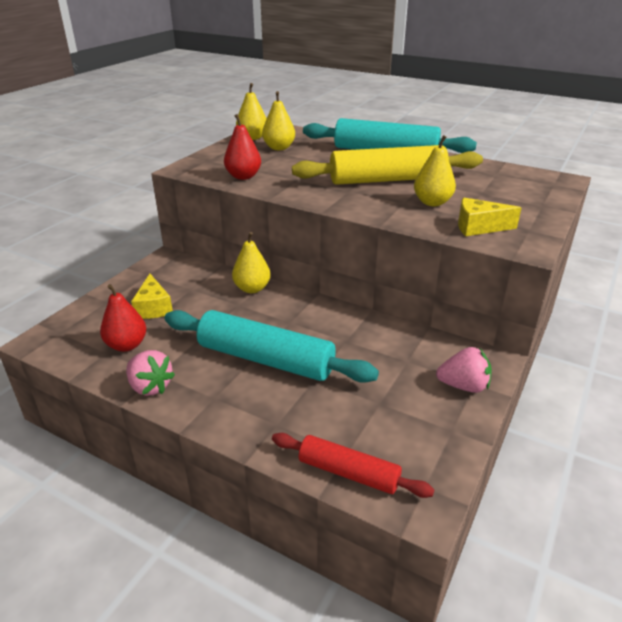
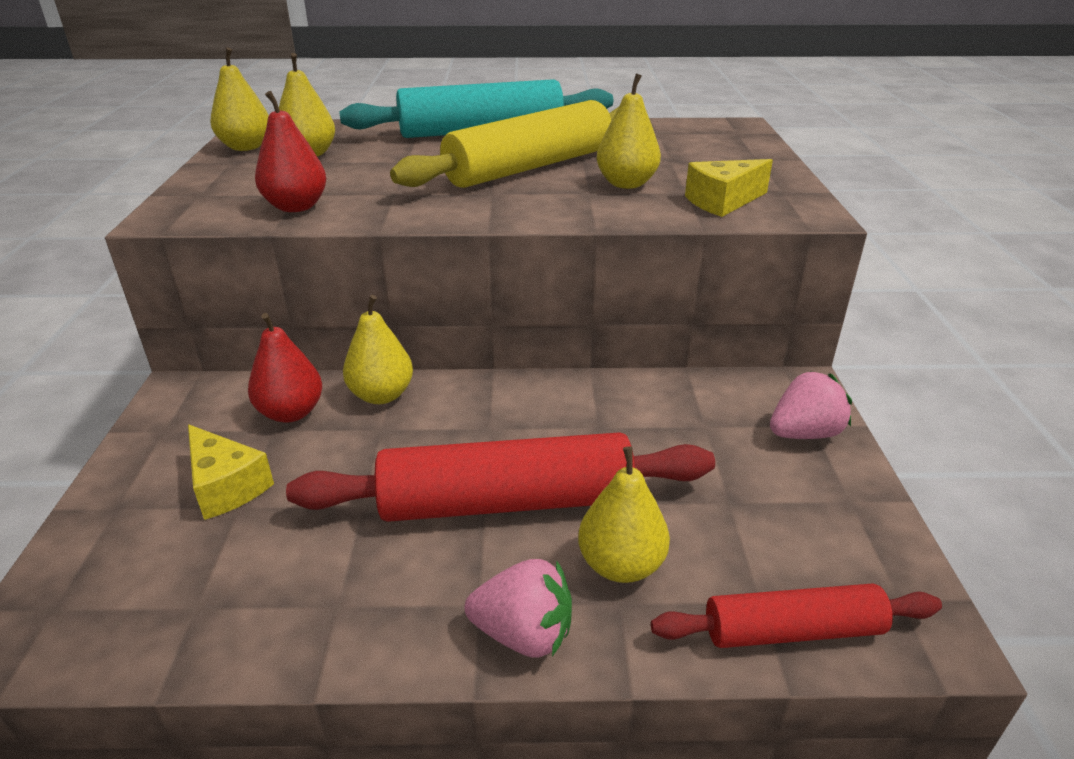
camera: 30 degrees left, 0 degrees up
(127, 345) = (229, 576): red pear -> red pear (291, 412)
(150, 386) = (344, 636): pink strawberry -> pink strawberry (523, 634)
(265, 359) = (506, 502): turquoise rolling pin -> red rolling pin
(293, 408) = (621, 565): none -> yellow pear

